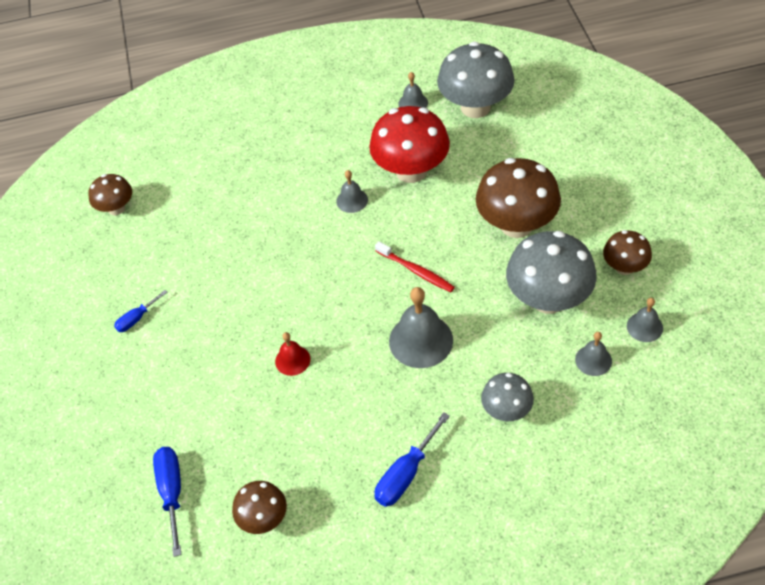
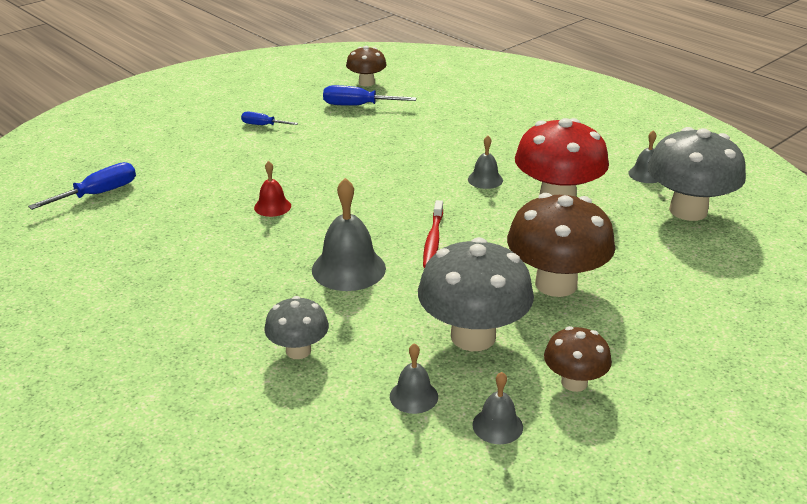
camera: 55 degrees right, 20 degrees down
(263, 518) = (91, 245): brown mushroom -> none
(406, 474) = (180, 308): blue screwdriver -> blue screwdriver (357, 106)

